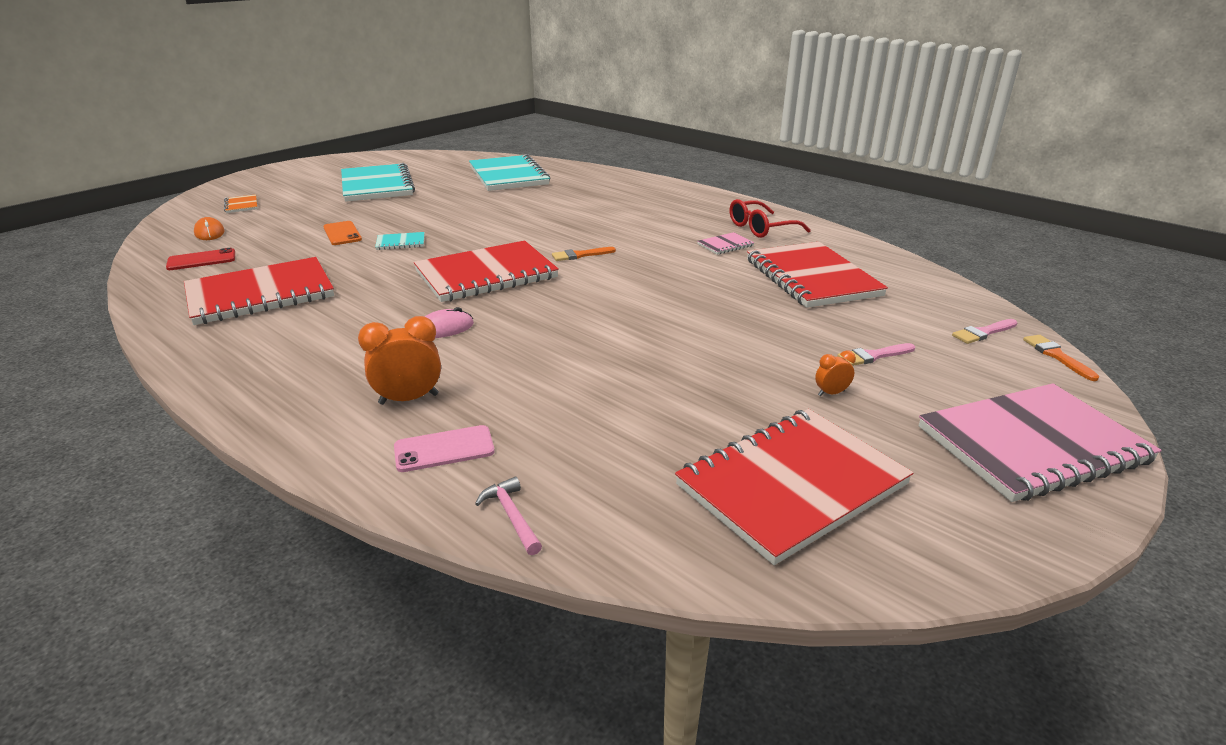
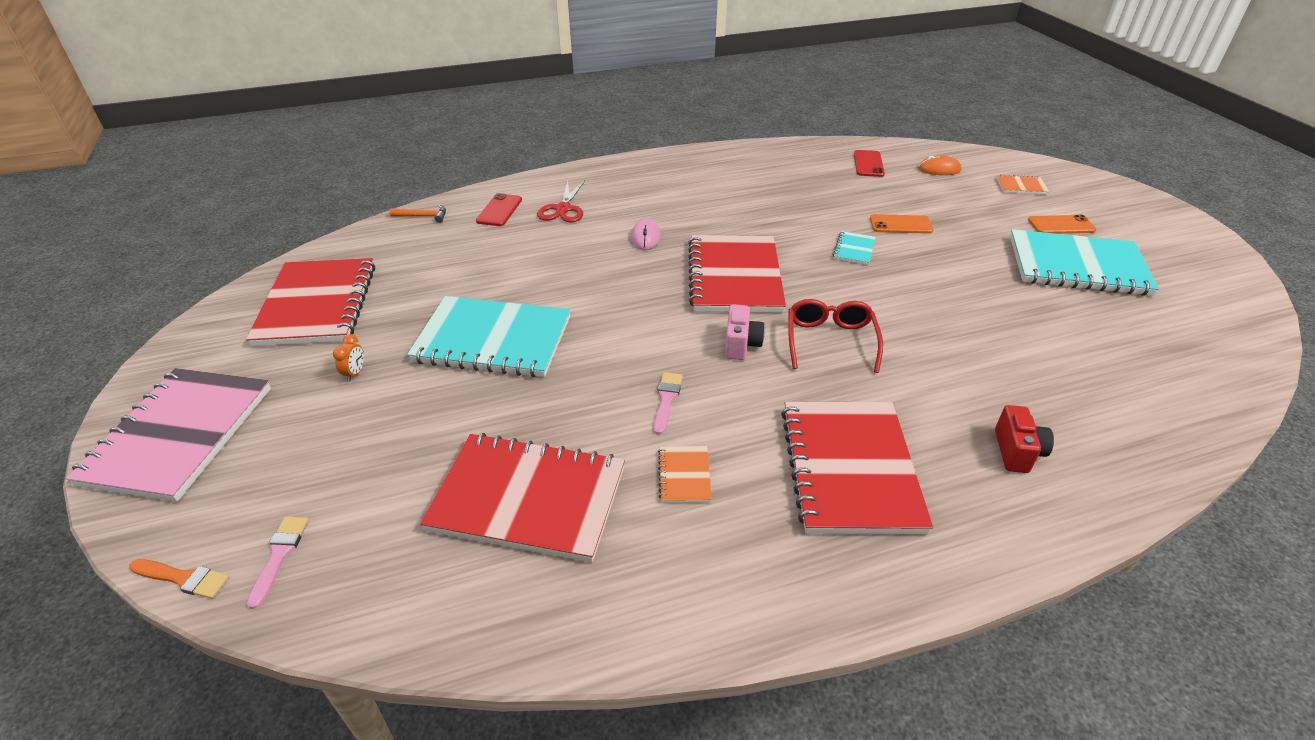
camera: 120 degrees right, 10 degrees up
(260, 294) = (775, 180): red notebook -> red notebook (850, 468)
(313, 192) = (1061, 225): none -> orange phone
(409, 399) = (563, 209): orange clock -> red scissors
(444, 449) = (499, 210): pink phone -> red phone
(508, 176) = (1106, 380): turquoise notebook -> turquoise notebook (493, 340)
(512, 516) = (423, 216): pink hammer -> orange hammer
(580, 255) = (741, 344): orange brush -> pink camera
(595, 187) = (1017, 452): none -> red camera
(725, 245) = (684, 475): pink notebook -> orange notebook
(761, 228) = (718, 554): red glasses -> red glasses (830, 341)
(873, 356) = (358, 433): pink brush -> pink brush (666, 399)

